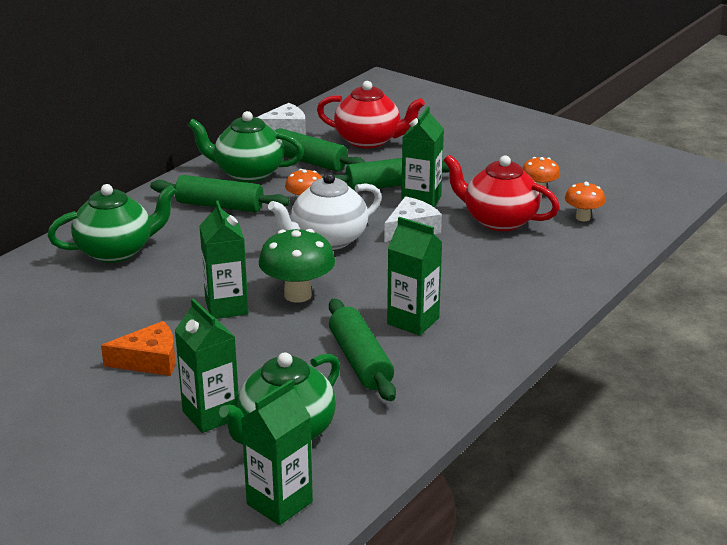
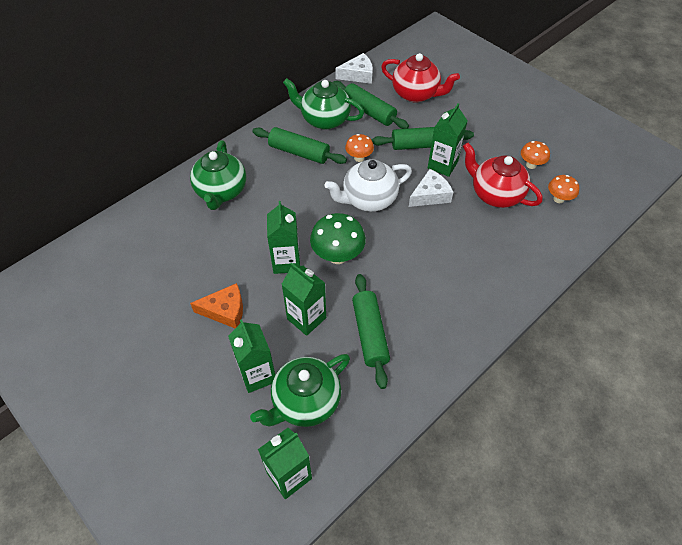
camera: 10 degrees right, 25 degrees up
(117, 251) = (221, 192): green teapot -> green teapot turned 105 degrees clockwise
(413, 321) = (414, 296): green carton -> green carton (306, 318)

